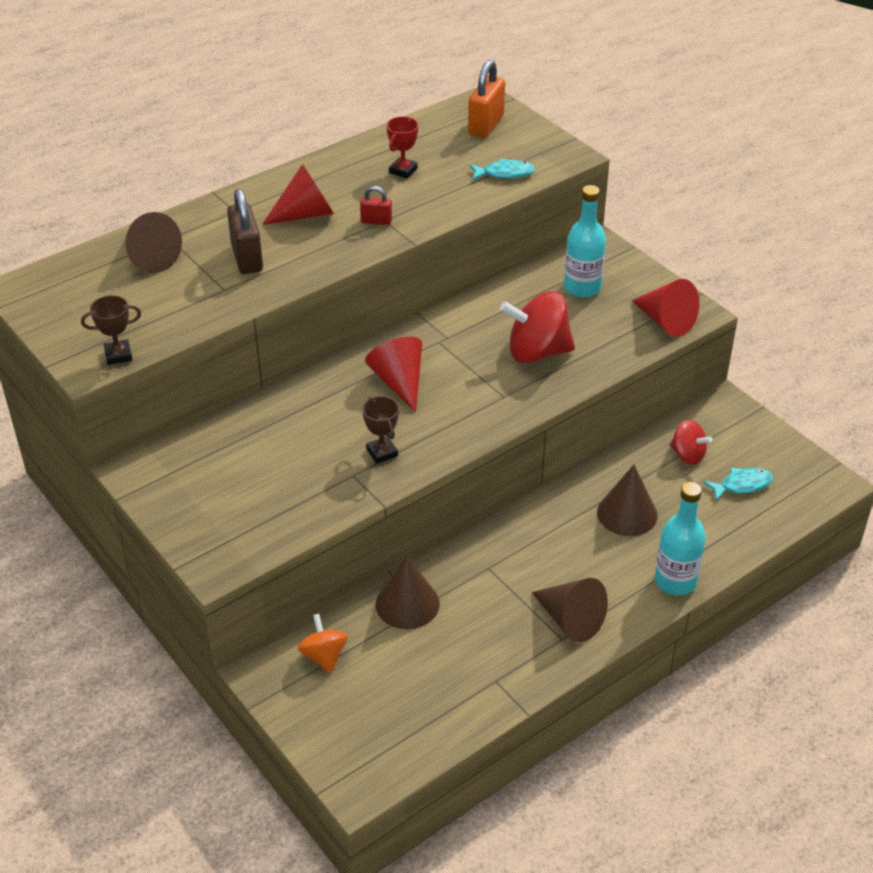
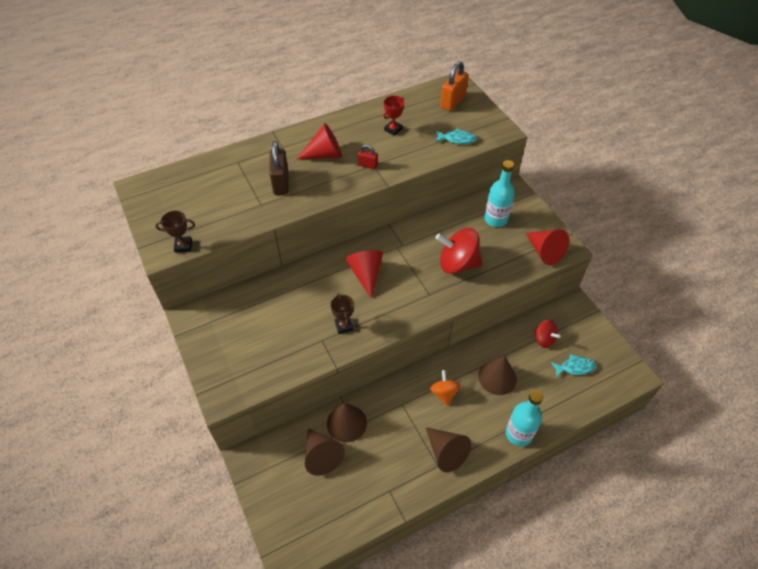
camera: 10 degrees right, 10 degrees up
(150, 257) = (222, 175): brown cone -> brown cone (321, 455)
(324, 656) = (287, 453): orange spinning top -> orange spinning top (444, 393)

